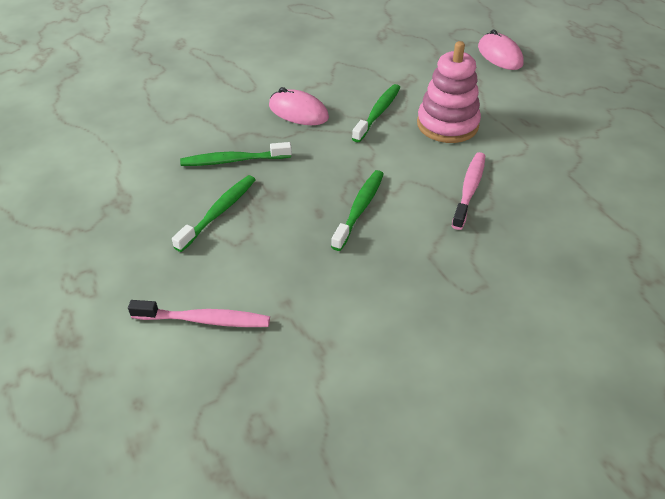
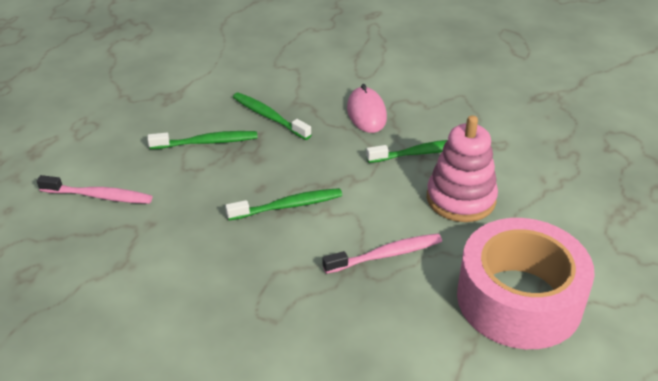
camera: 50 degrees right, 5 degrees down
(205, 320) = (99, 196): pink toothbrush -> pink toothbrush turned 45 degrees counterclockwise
(499, 55) = (621, 179): pink mouse -> none
(570, 157) = (519, 299): none -> pink tape

